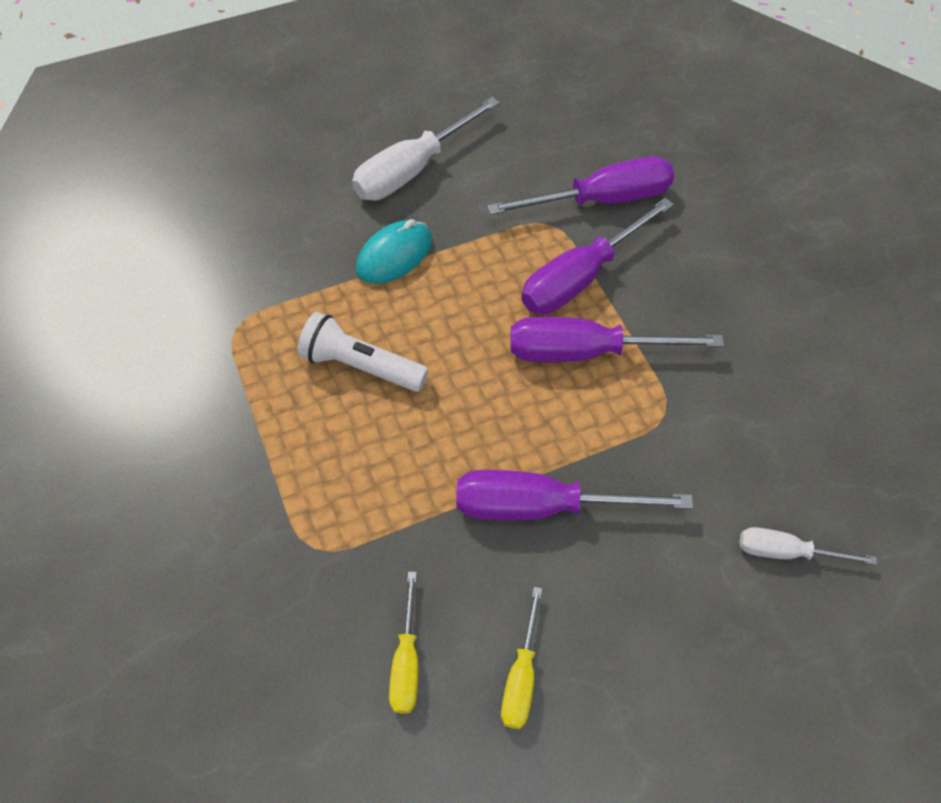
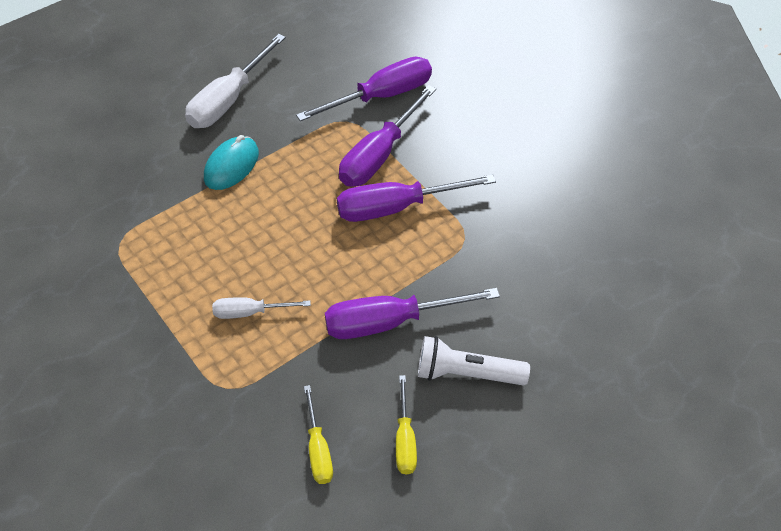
camera: 15 degrees left, 5 degrees down
(361, 366) = (227, 251): white flashlight -> white flashlight (466, 373)
(786, 552) = (572, 314): white screwdriver -> white screwdriver (250, 312)

